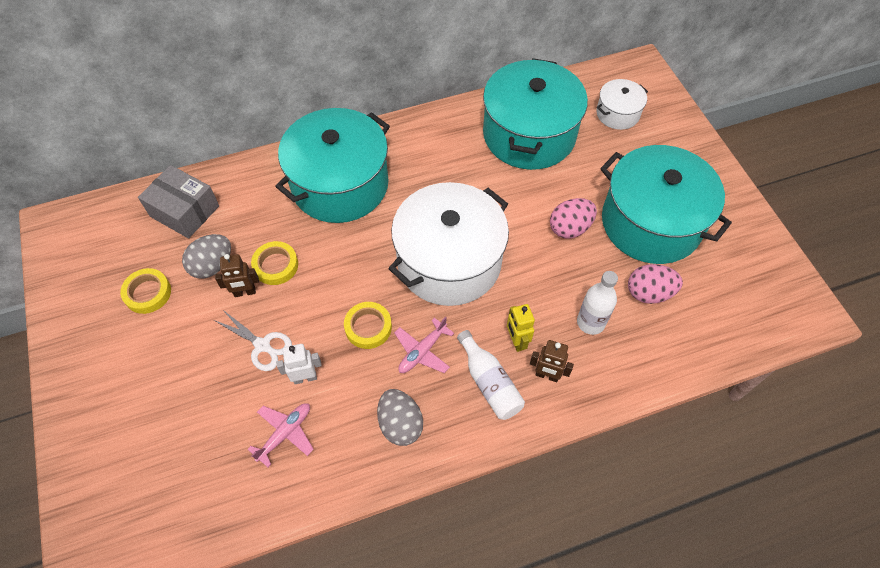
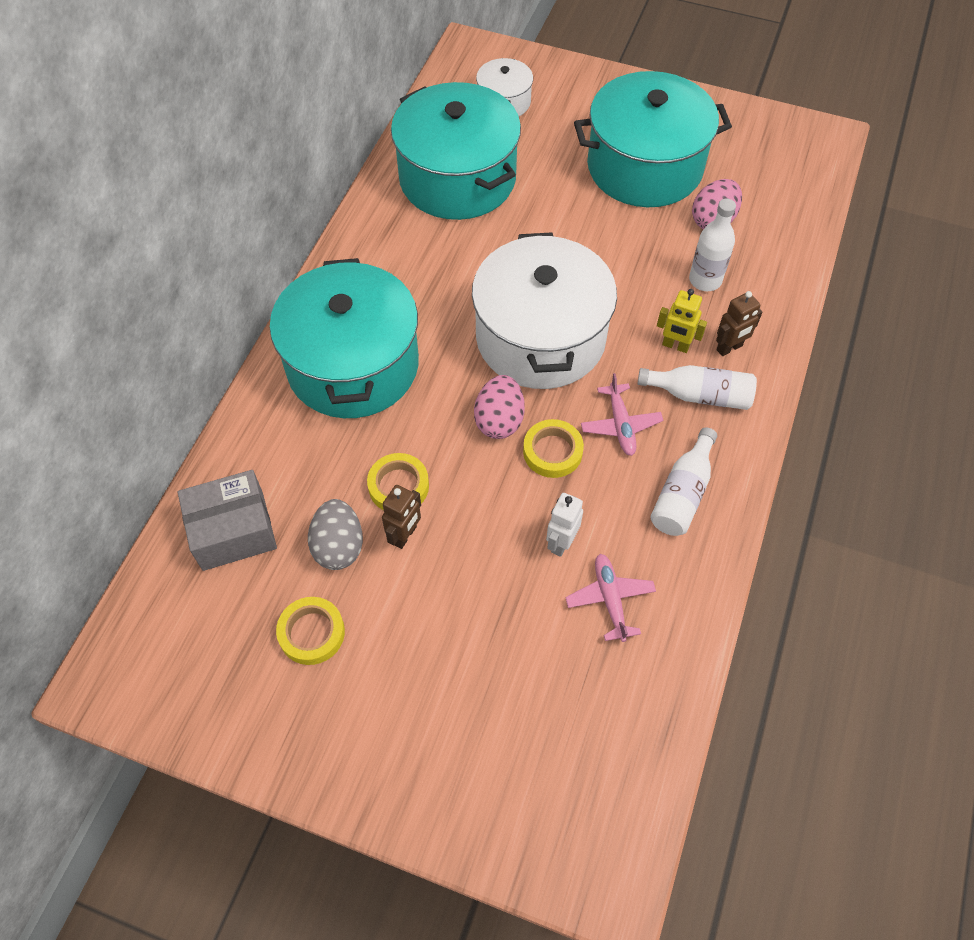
camera: 50 degrees left, 0 degrees up
(262, 345) = (487, 558): white scissors -> none
(400, 424) = (683, 493): grey egg -> white bottle
(570, 228) = (594, 224): pink egg -> pink egg (499, 420)

